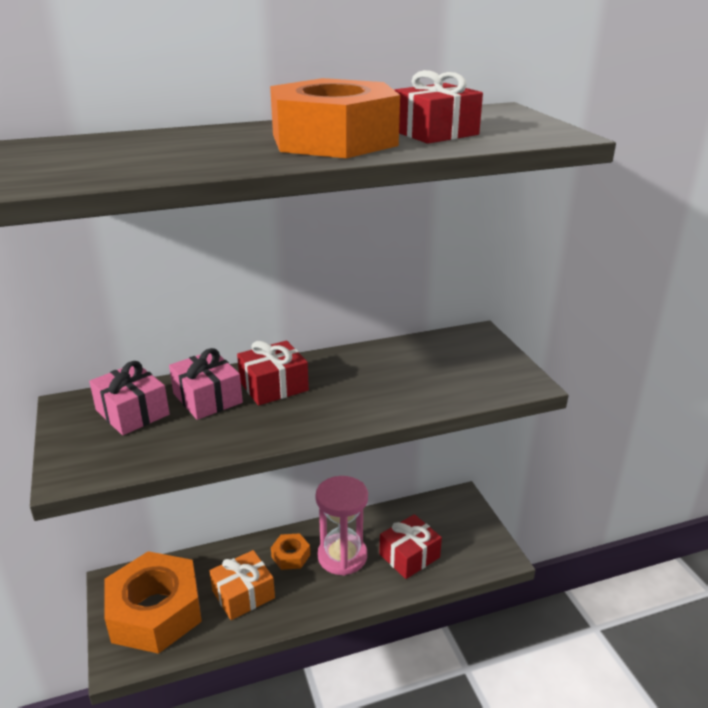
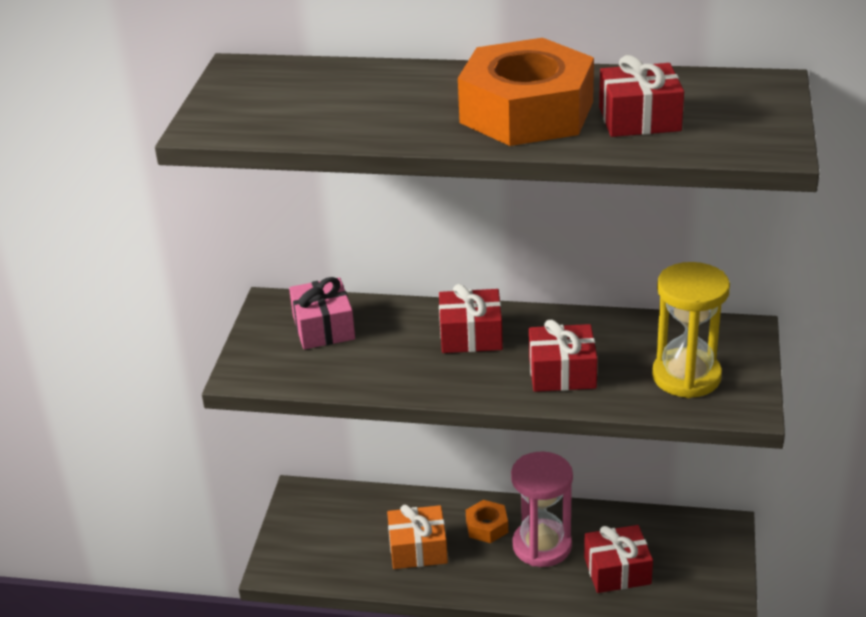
camera: 30 degrees right, 5 degrees up
(155, 612) = (326, 535): orange nut -> none
(207, 398) = (399, 331): pink gift -> none
(370, 395) = (562, 373): none -> red gift
(466, 373) = (686, 376): none -> yellow hourglass

